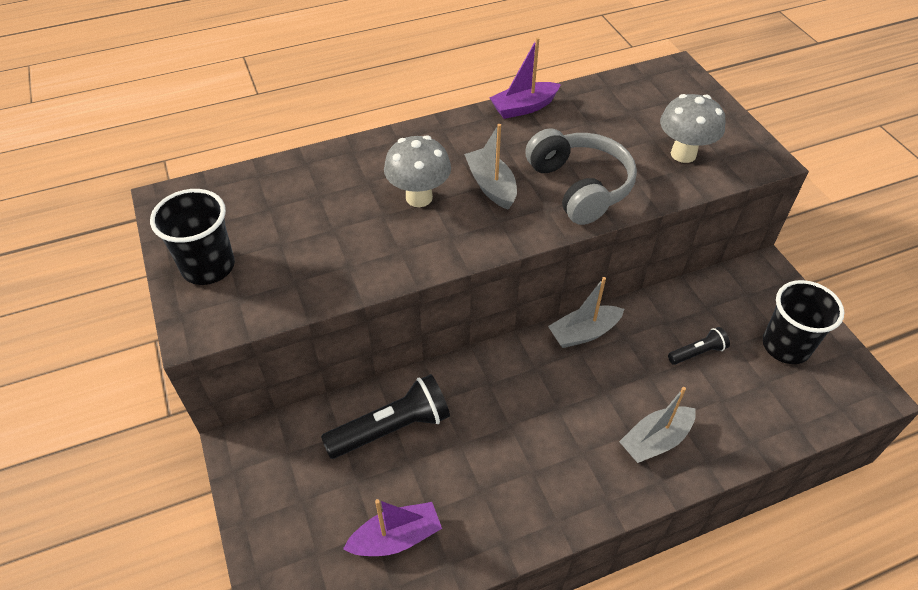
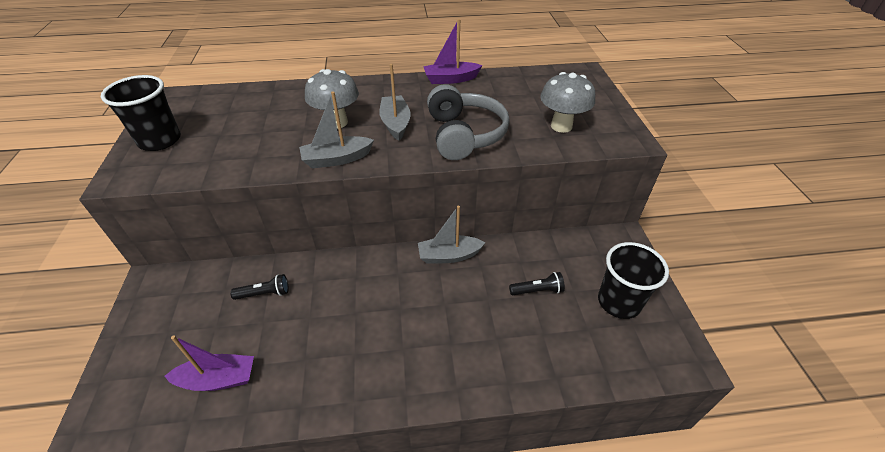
camera: 15 degrees right, 5 degrees down
(392, 428) = (264, 293): black flashlight -> black flashlight, size x0.52
(655, 440) = (469, 354): grey boat -> grey boat (337, 159)

